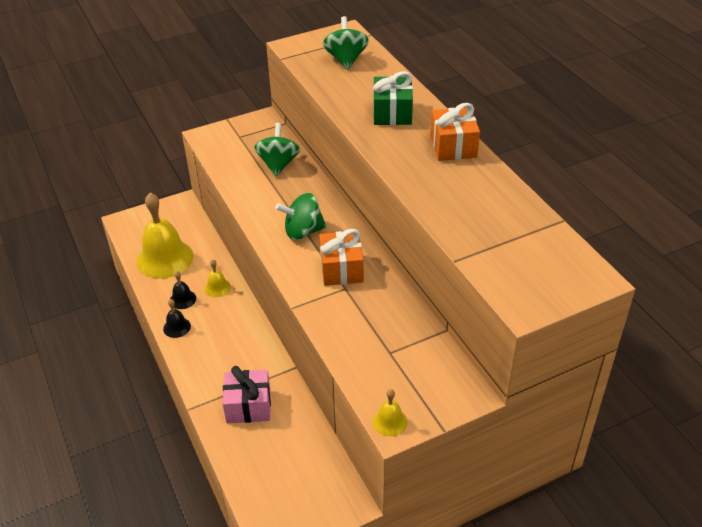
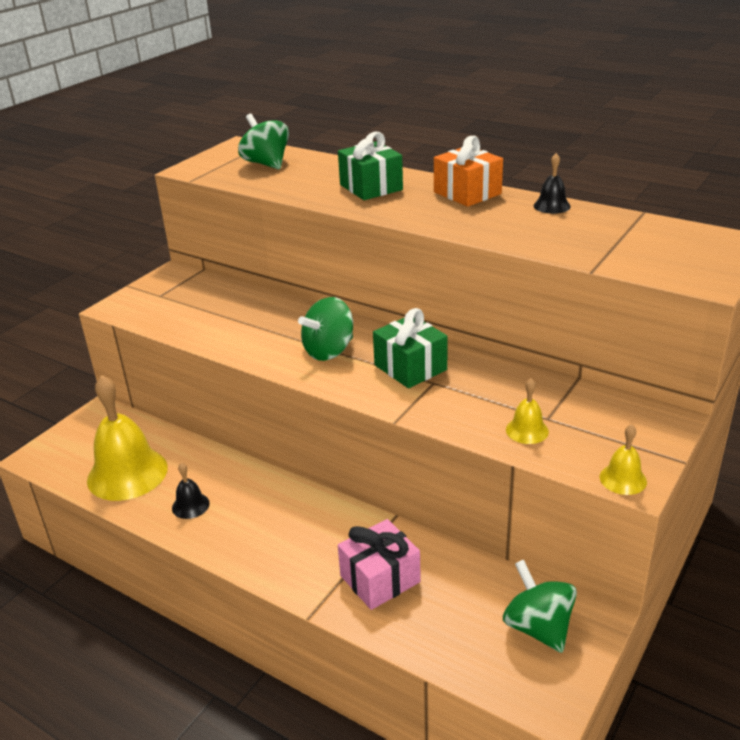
camera: 30 degrees left, 10 degrees down
(177, 327) = (210, 537): black bell -> black bell (552, 206)
(217, 287) = (224, 476): yellow bell -> yellow bell (527, 430)
(278, 164) = (234, 304): green spinning top -> green spinning top (538, 627)
(341, 269) = (410, 367): orange gift -> green gift

